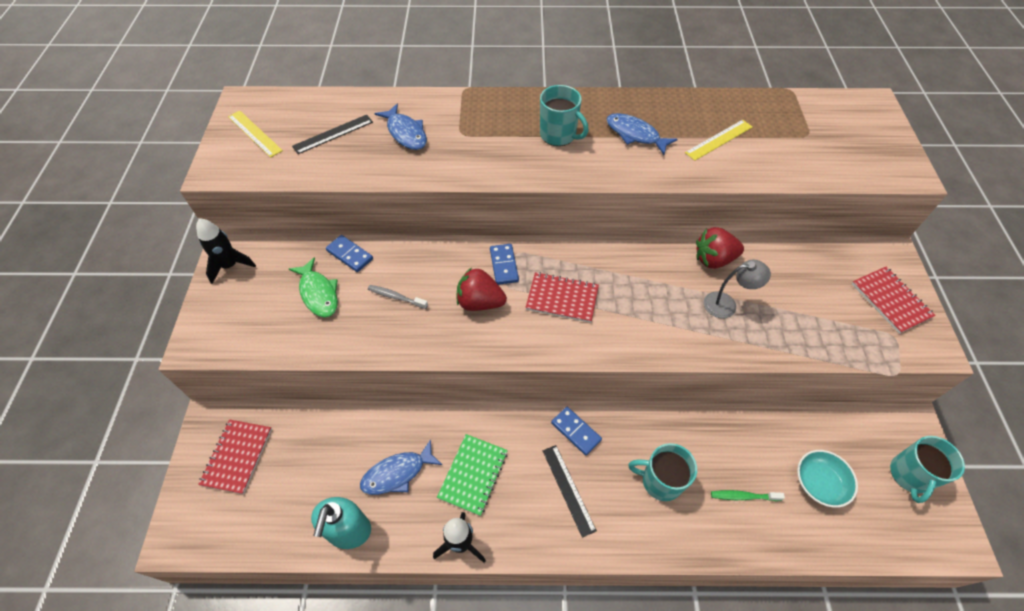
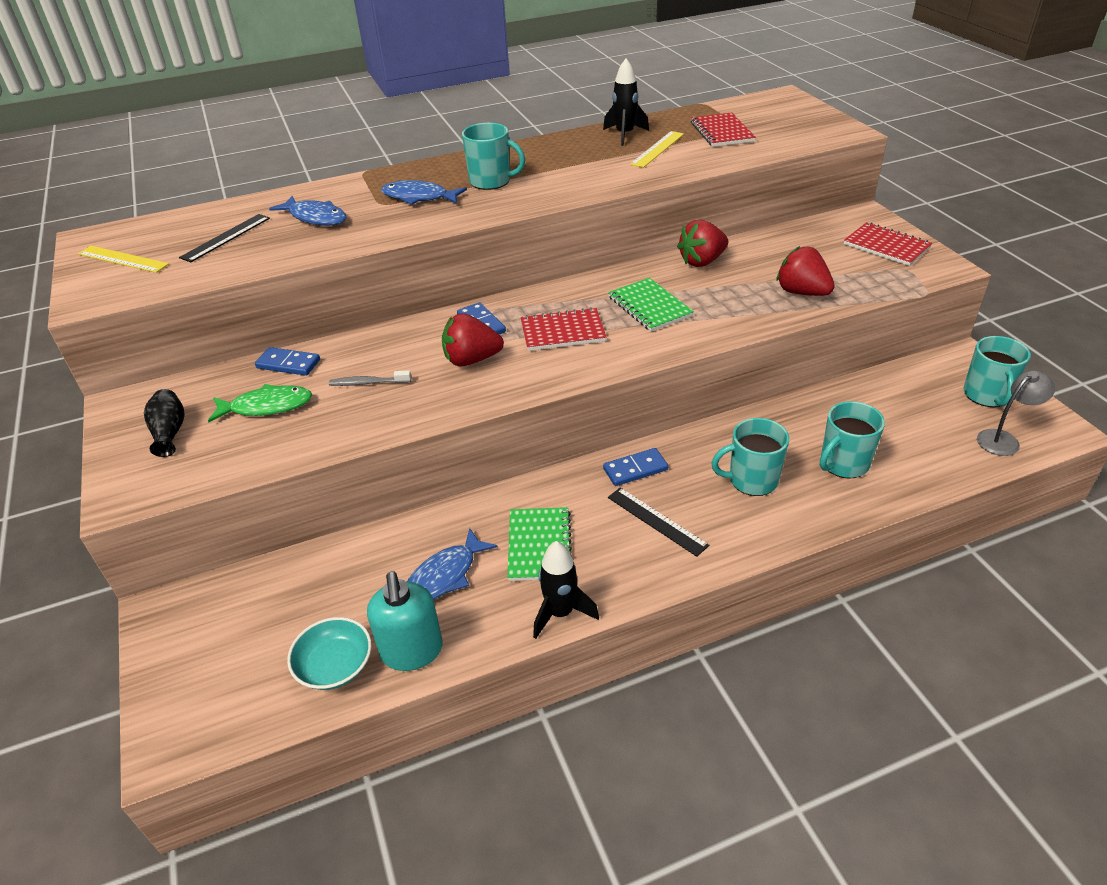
camera: 20 degrees left, 15 degrees down
(230, 266) = (132, 415): black rocket -> black rocket (625, 135)
(237, 456) = (218, 633): red notebook -> red notebook (721, 132)
(247, 293) = (170, 432): none -> black vase
(318, 293) = (267, 406): green fish -> green fish turned 45 degrees counterclockwise
(575, 431) = (635, 469): blue domino -> blue domino turned 45 degrees counterclockwise
(635, 135) = (571, 164): blue fish -> blue fish (419, 197)
(644, 296) = (649, 306): none -> green notebook
(726, 304) = (736, 290): grey lamp -> grey lamp (1004, 439)
(743, 496) = (843, 464): green toothbrush -> turquoise mug
(782, 329) = (801, 292): none -> red strawberry
(819, 483) = (909, 428): turquoise bowl -> turquoise bowl (335, 665)

